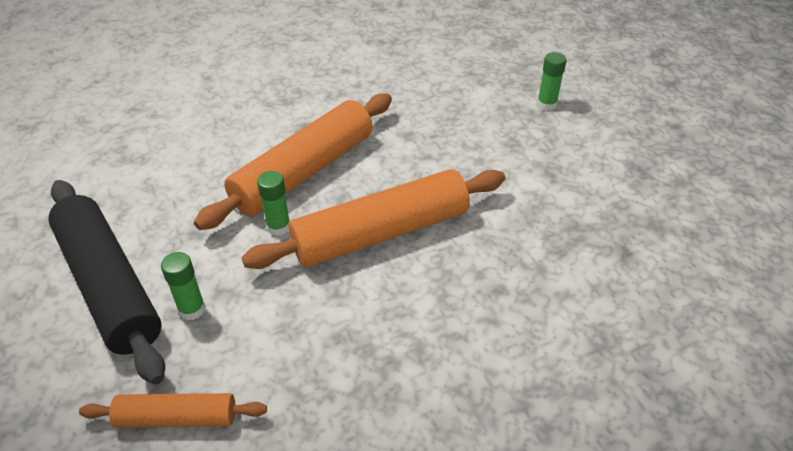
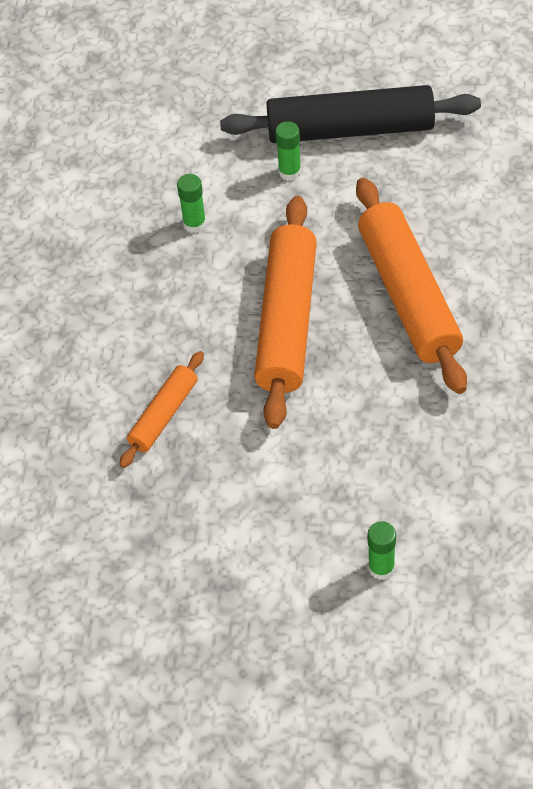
camera: 125 degrees right, 10 degrees up
(177, 417) = (199, 142): orange rolling pin -> orange rolling pin (163, 415)
(278, 227) = (344, 252): green glue stick -> green glue stick (194, 224)

